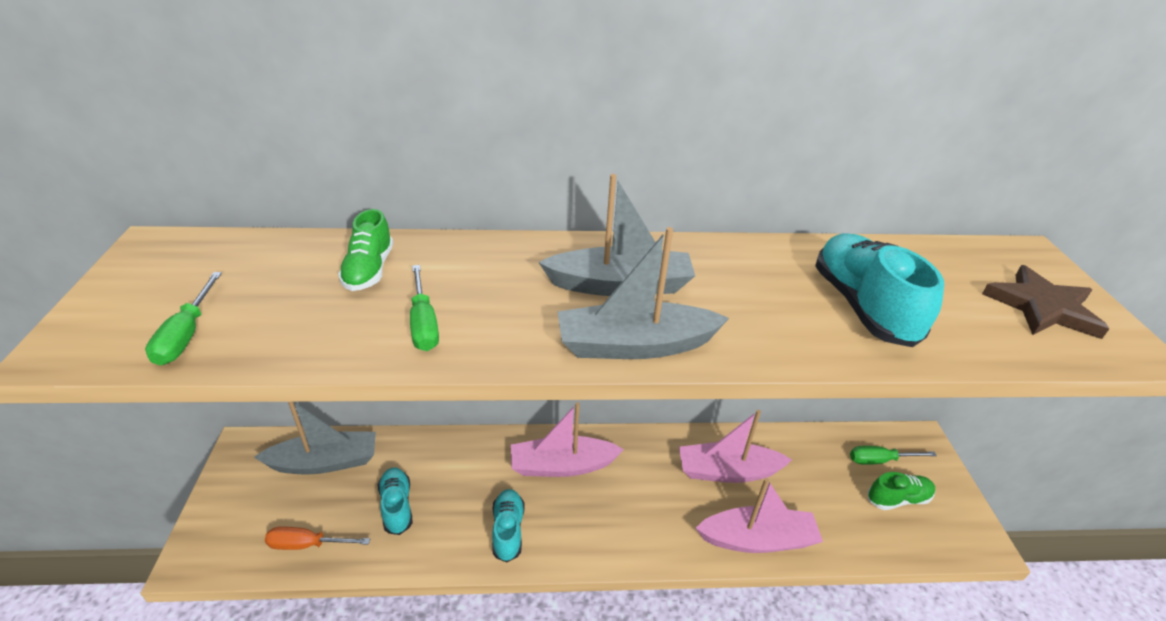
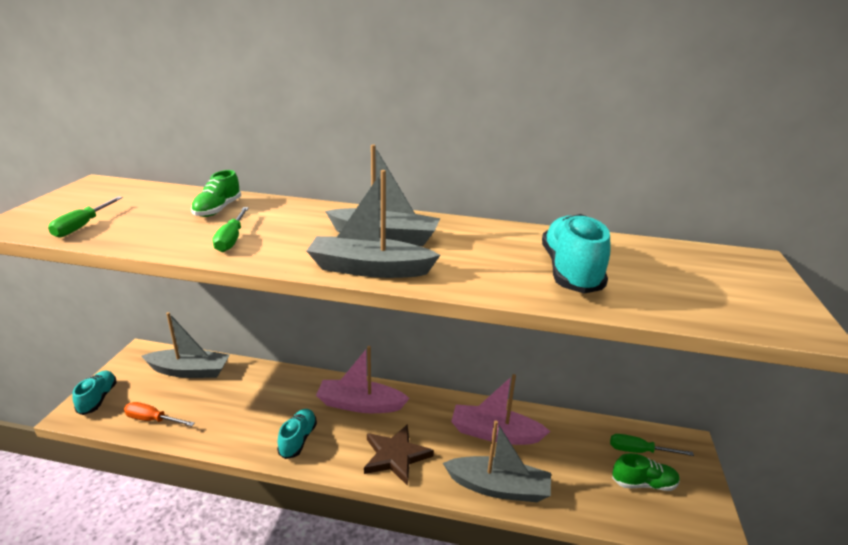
camera: 15 degrees right, 10 degrees down
(397, 506) = (225, 408): turquoise shoe -> turquoise shoe (98, 399)
(757, 539) = (498, 487): pink boat -> grey boat
(1042, 307) = (737, 292): brown star -> brown star (396, 456)

